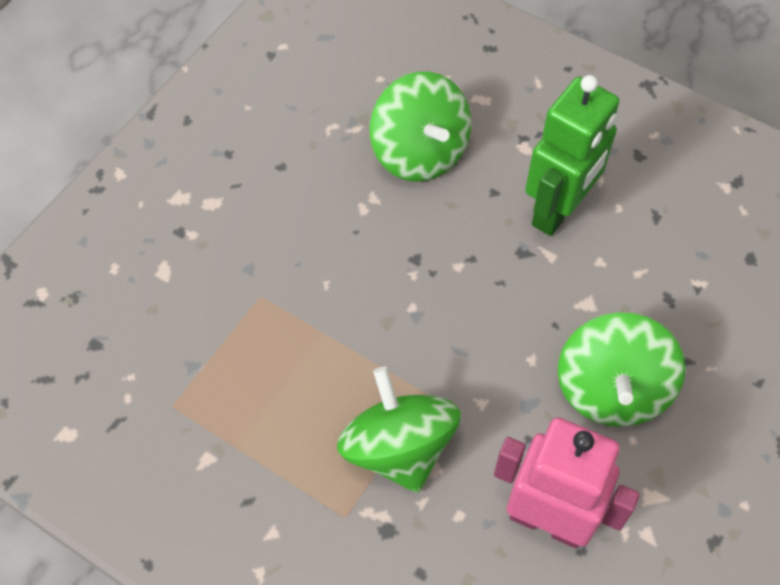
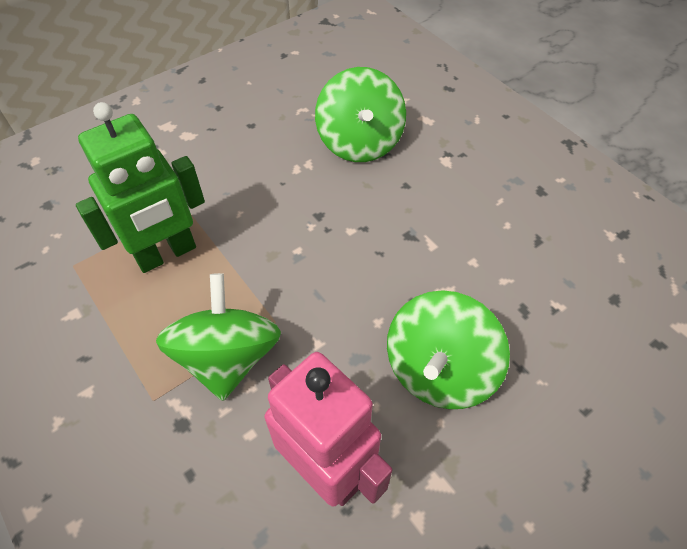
camera: 20 degrees right, 5 degrees down
(558, 210) = (453, 213): green robot -> green robot (166, 254)

